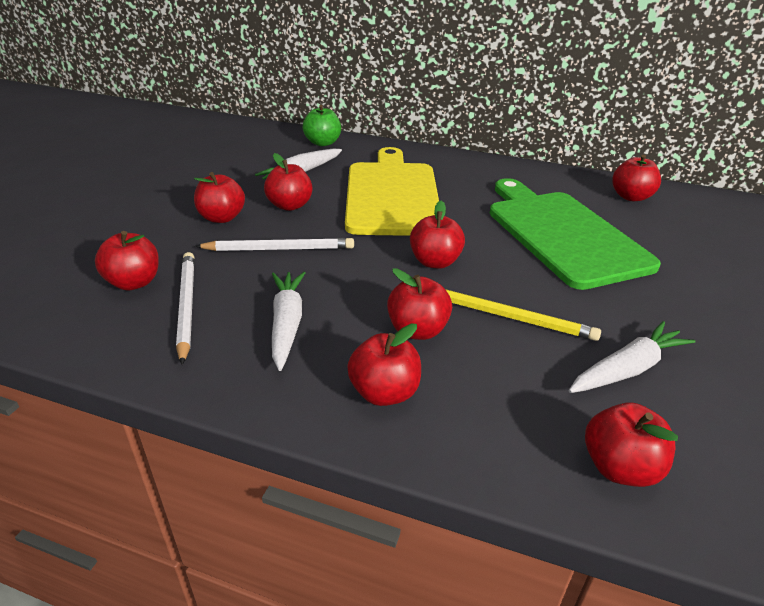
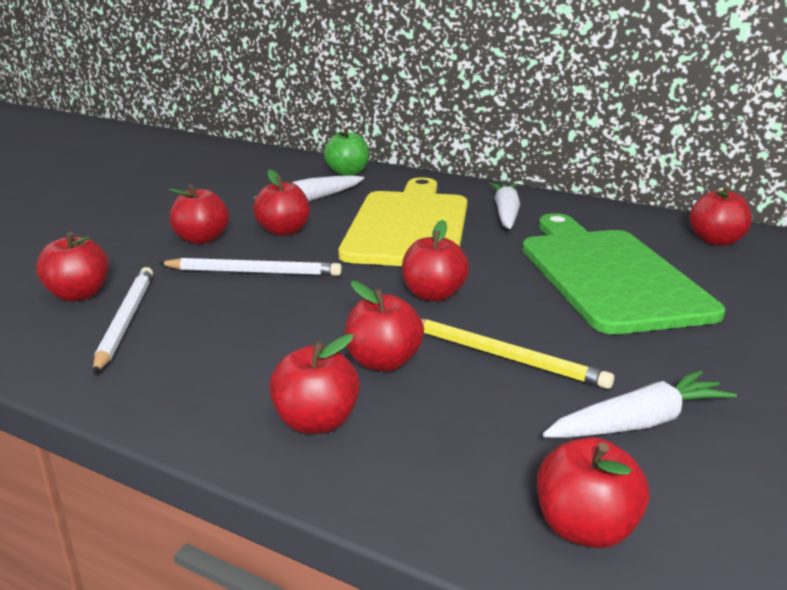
camera: 10 degrees right, 10 degrees down
(287, 324) = (231, 345): white carrot -> white carrot (506, 213)

